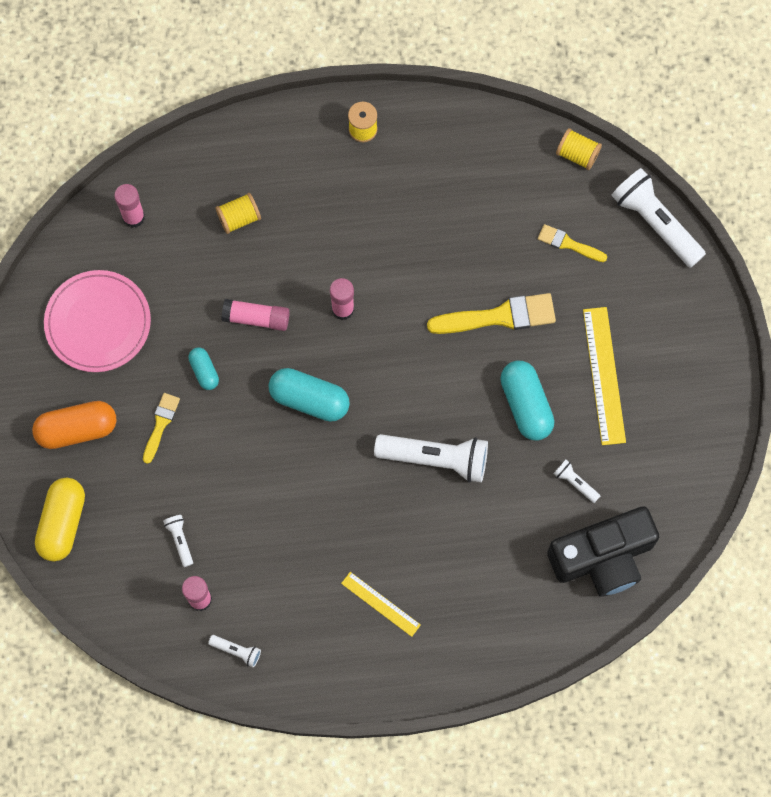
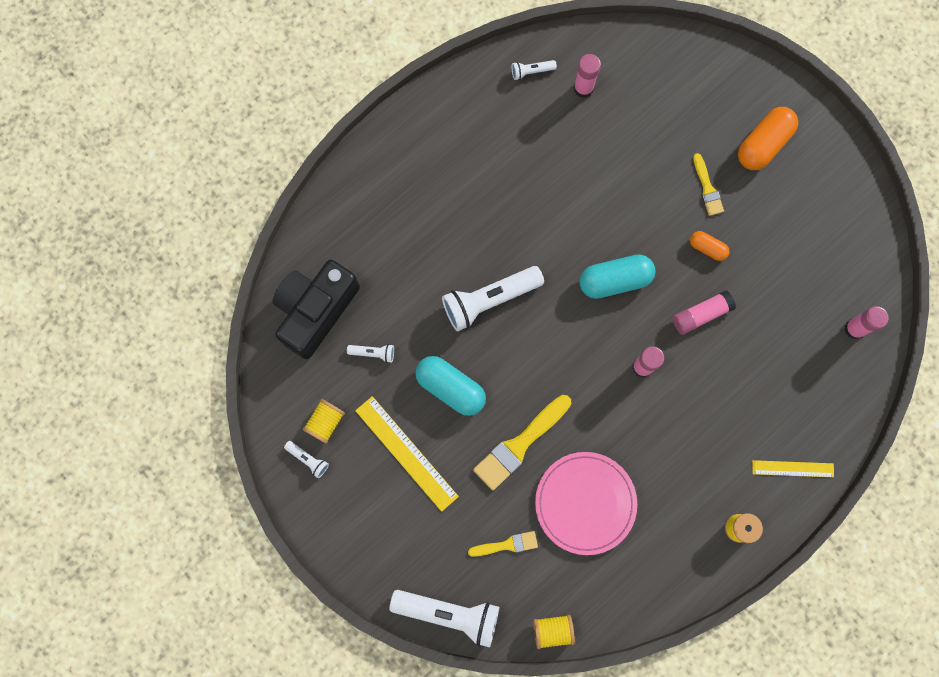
camera: 145 degrees right, 5 degrees up
(62, 523) = (719, 74): yellow capsule -> none
(98, 323) = (813, 230): pink plate -> pink plate (585, 503)
(180, 540) = (628, 118): white flashlight -> white flashlight (308, 459)
(204, 371) = (707, 248): turquoise capsule -> orange capsule
(239, 218) = (775, 384): yellow spool -> yellow spool (325, 422)
(380, 604) = (454, 169): yellow ruler -> yellow ruler (792, 468)

